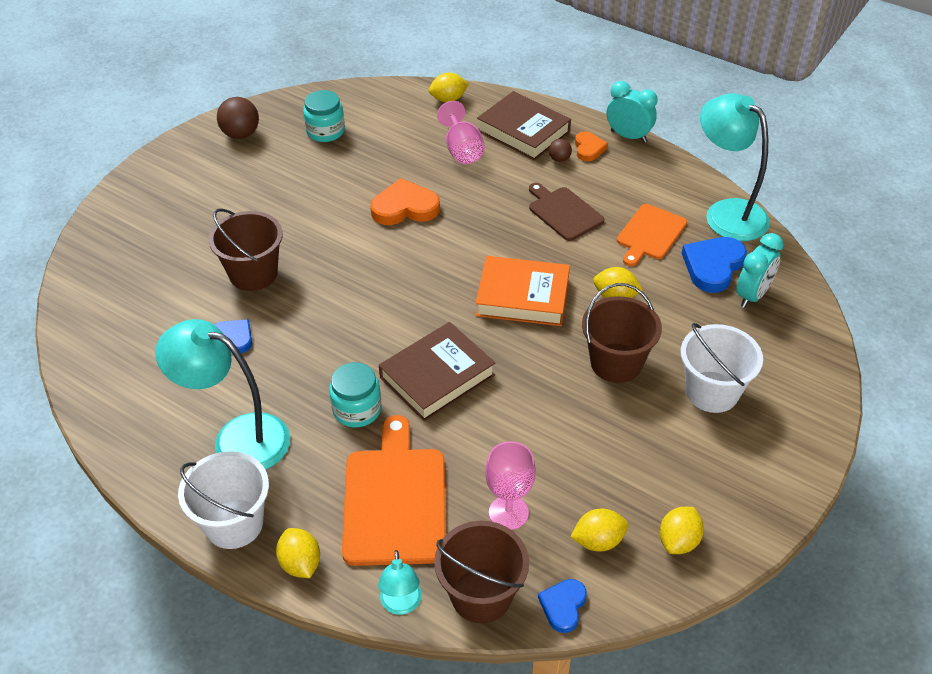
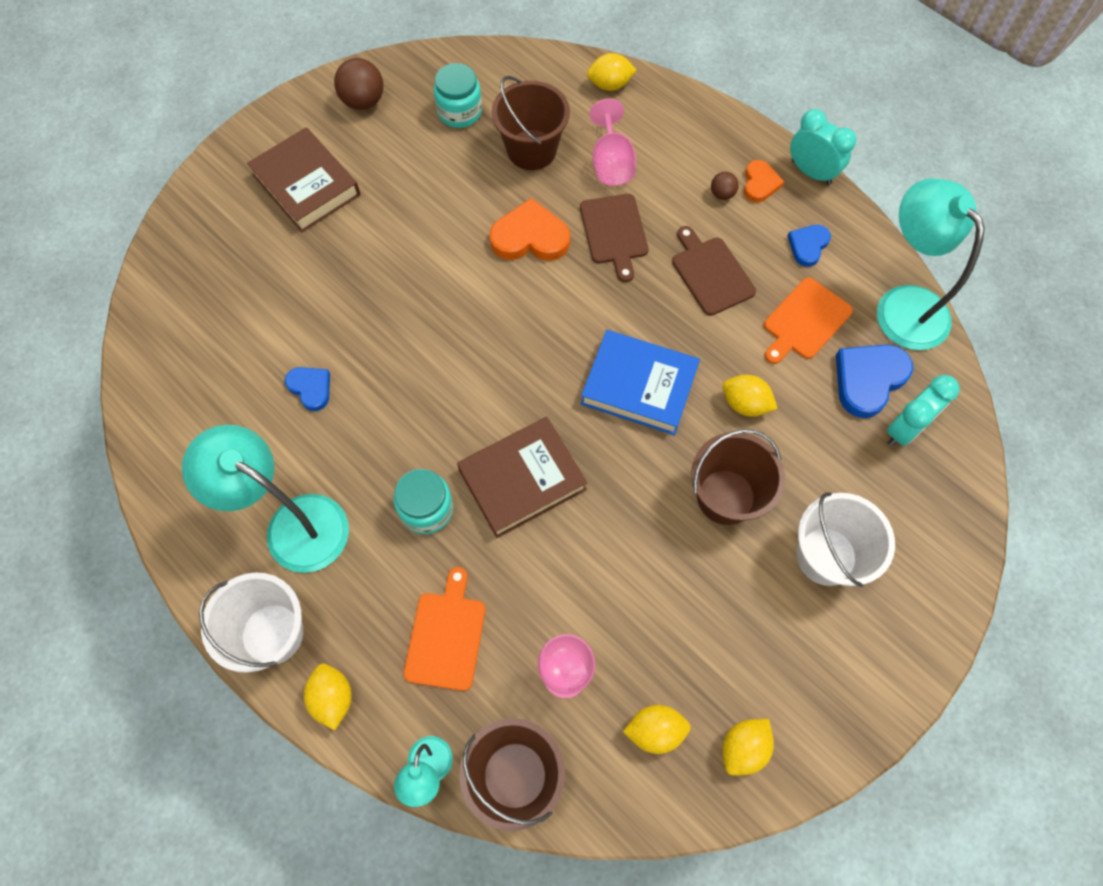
camera: 10 degrees right, 20 degrees up
(253, 274) = (345, 304): brown bucket -> brown bucket (531, 150)
(395, 500) = (446, 636): orange cutting board -> orange cutting board, size x0.62
(476, 195) = (614, 232): none -> brown cutting board
(522, 296) = (639, 386): orange book -> blue book
(523, 131) = (688, 146): brown book -> brown book (306, 185)
(563, 606) = (599, 806): blue heart -> blue heart (808, 246)

